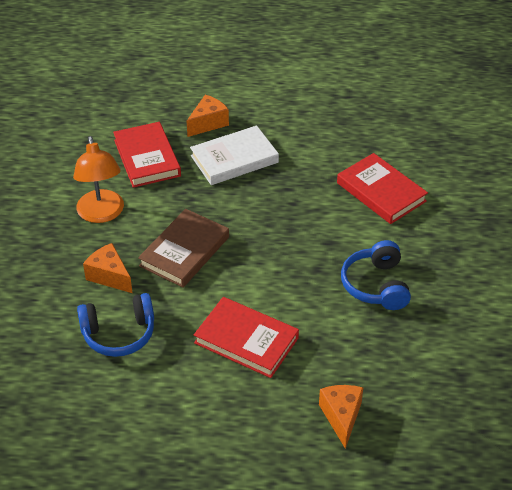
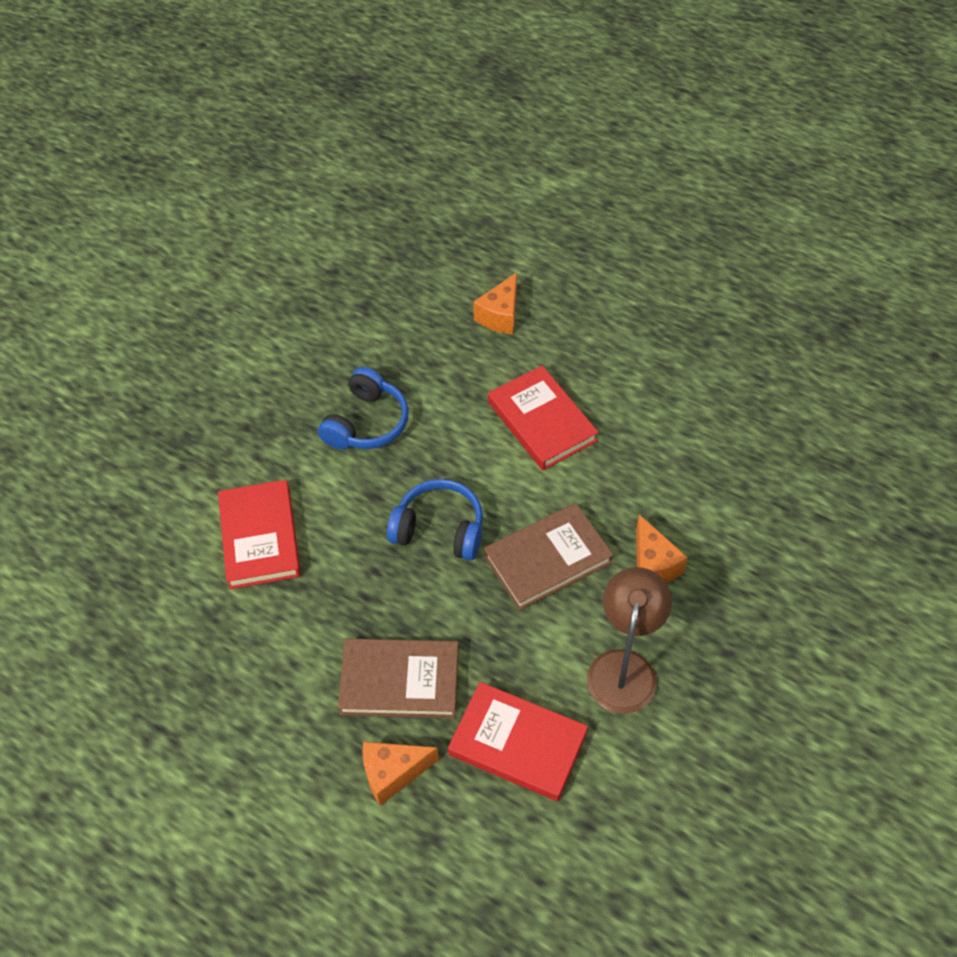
camera: 150 degrees left, 10 degrees up
(102, 214) = (624, 667): orange lamp -> brown lamp
(119, 333) = (672, 486): blue headphones -> blue headphones (439, 529)
(147, 158) = (517, 744): red book -> red book turned 75 degrees counterclockwise
(234, 159) = (400, 681): white book -> brown book

